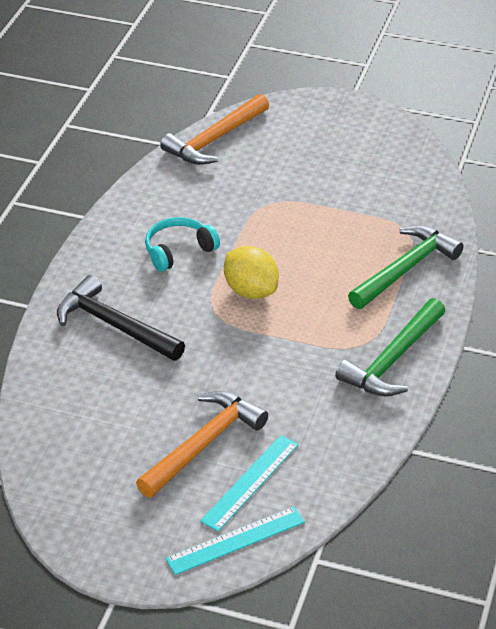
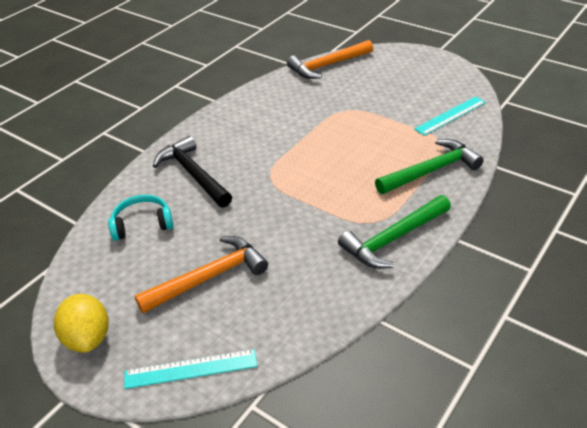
camera: 20 degrees right, 0 degrees up
(178, 251) = (266, 131): turquoise headphones -> turquoise headphones (142, 224)
(250, 291) = (304, 167): yellow lemon -> yellow lemon (88, 338)
(250, 482) = (229, 318): turquoise ruler -> turquoise ruler (450, 115)

